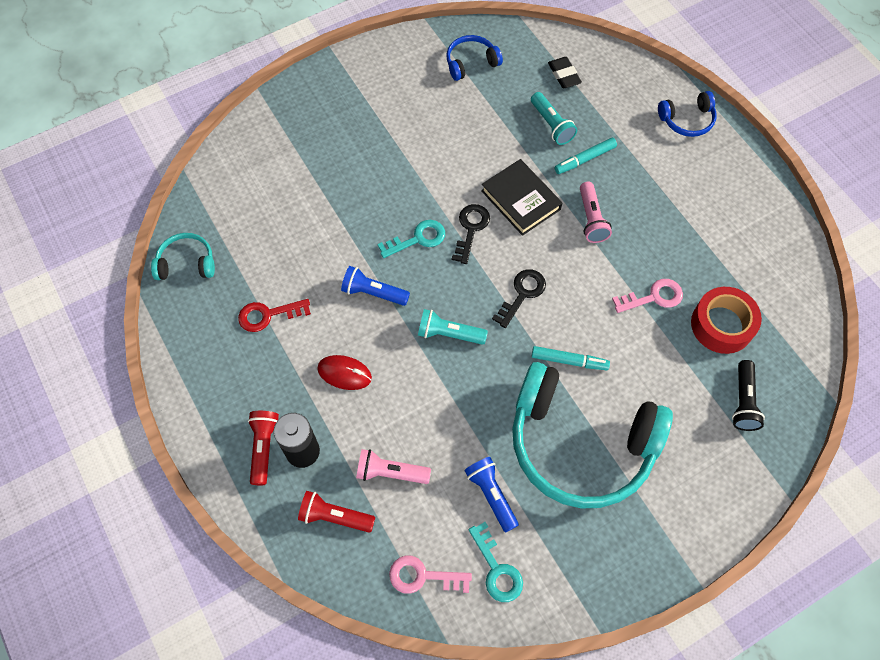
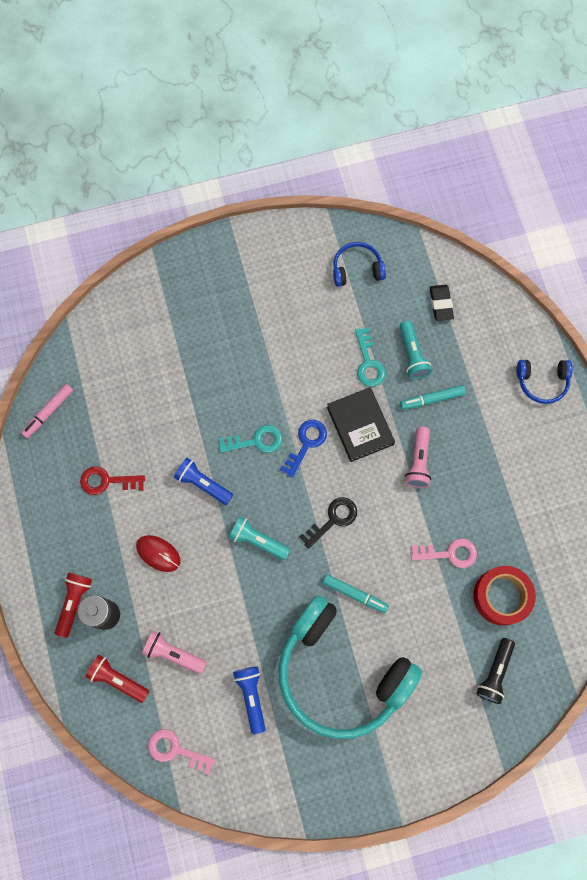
camera: 15 degrees right, 10 degrees up
(186, 263) = (48, 412): turquoise headphones -> pink marker
(471, 229) = (306, 443): black key -> blue key
(497, 569) = (237, 761): turquoise key -> turquoise key (368, 363)

